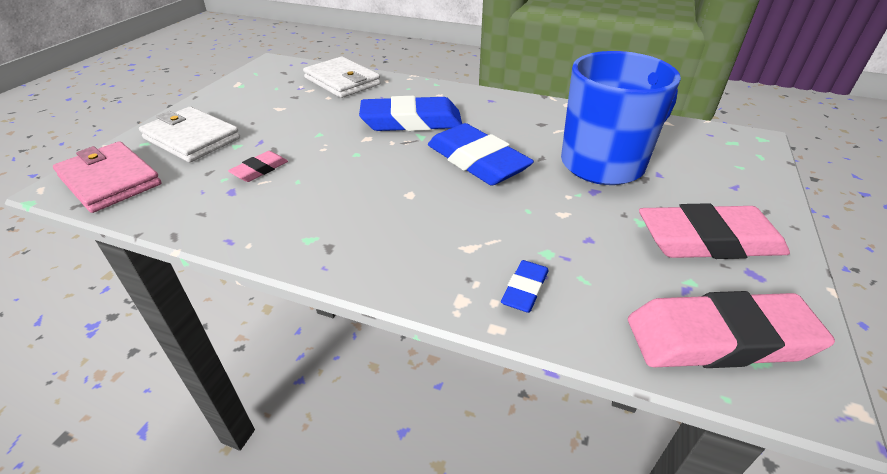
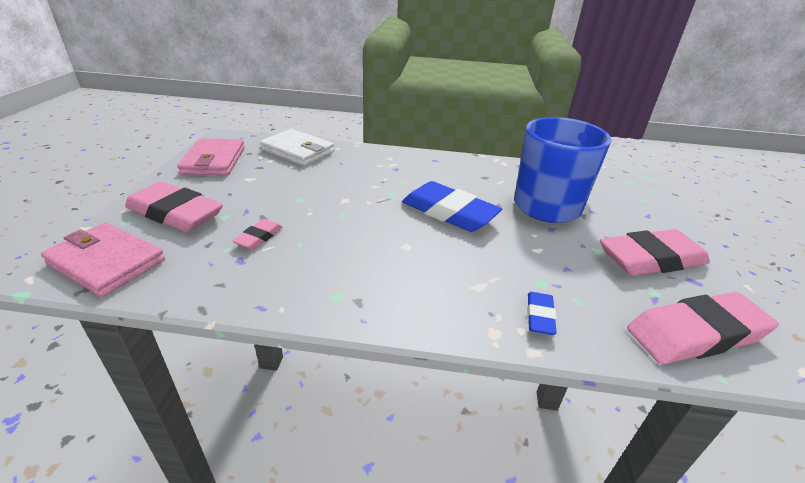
camera: 15 degrees left, 5 degrees down
(192, 138) = (175, 213): white wallet -> pink eraser
(252, 87) = (214, 161): none -> pink wallet
(411, 122) = (377, 183): blue eraser -> none

